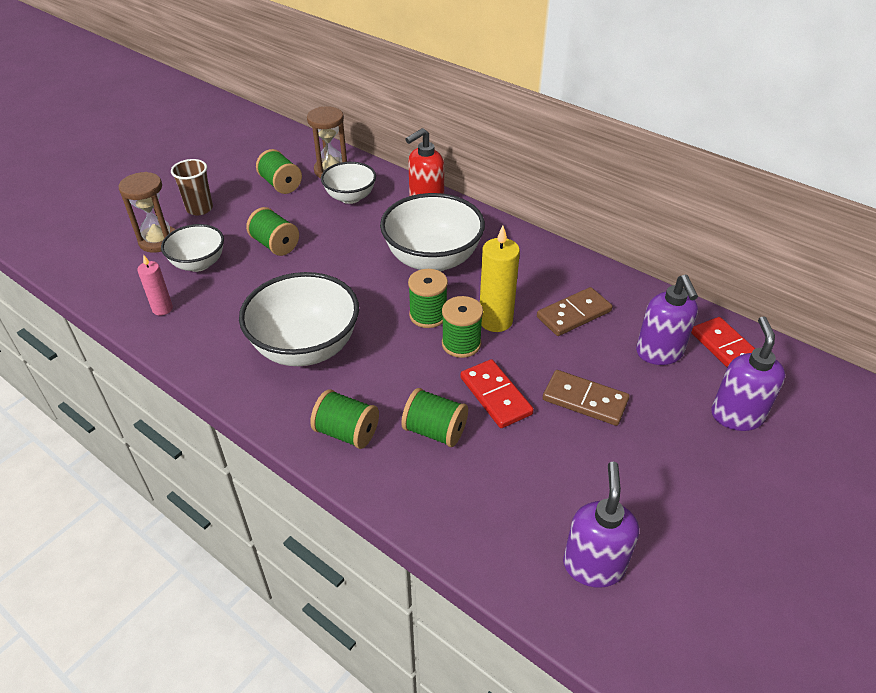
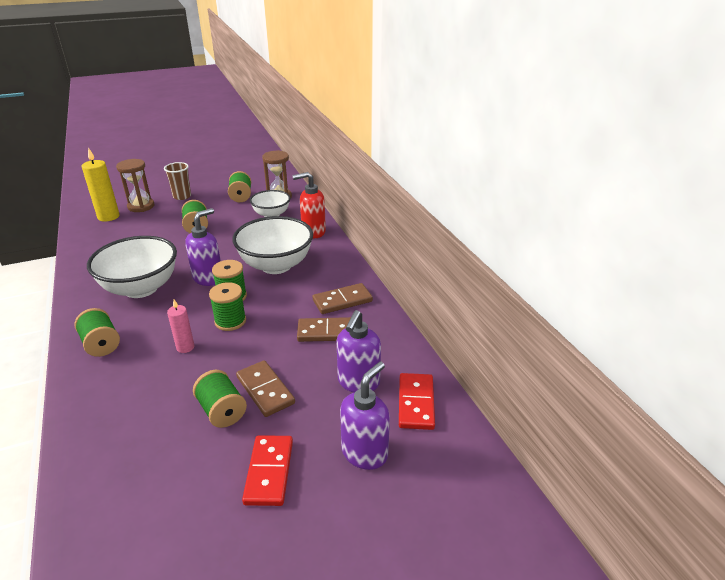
camera: 30 degrees right, 10 degrees down
(162, 309) = (98, 241): pink candle -> pink candle (185, 347)
(198, 264) = (145, 224): white bowl -> none
(435, 431) = (149, 366): green spool -> green spool (222, 411)
(495, 321) = (269, 316): yellow candle -> yellow candle (108, 217)
(495, 396) = (211, 361): red domino -> red domino (269, 472)
(550, 274) = (342, 301): none -> brown domino
(593, 565) = (133, 501): purple soap dispenser -> purple soap dispenser (208, 278)

